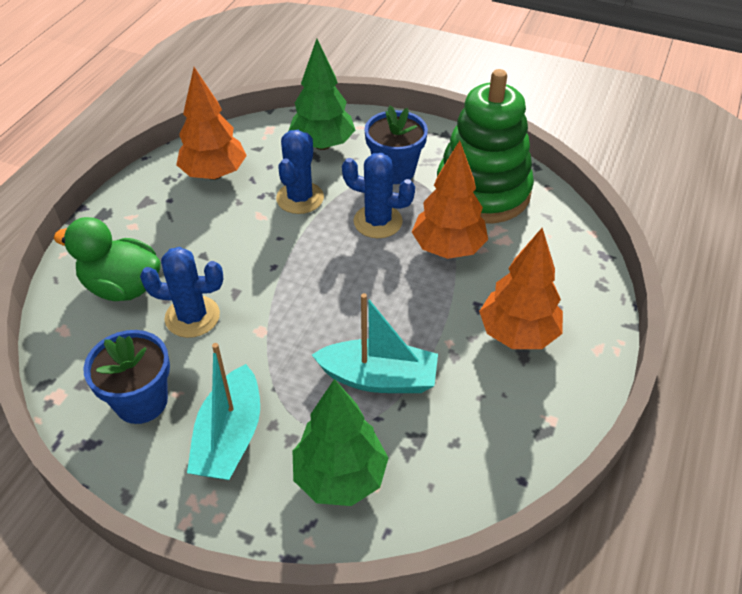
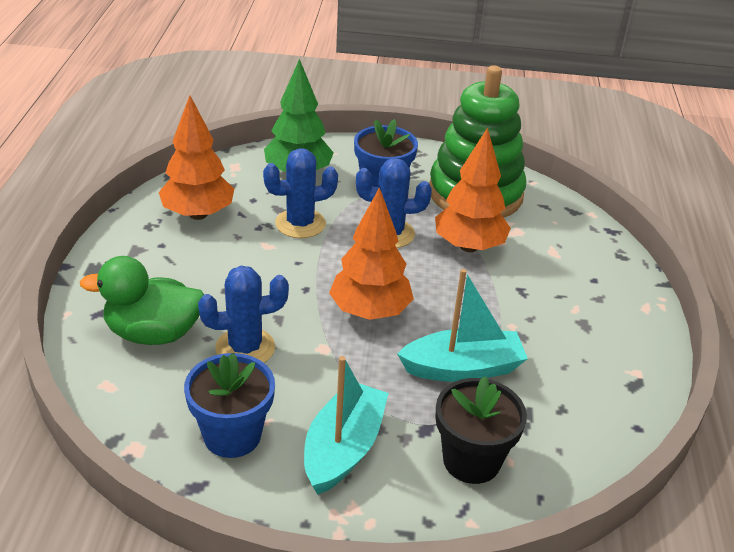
camera: 20 degrees left, 10 degrees down
(230, 437) = (343, 448): turquoise boat -> turquoise boat turned 150 degrees counterclockwise
(300, 198) = (300, 224): blue cactus -> blue cactus turned 75 degrees clockwise
(340, 477) = (471, 460): green tree -> black flower pot
(517, 334) = (570, 308): orange tree -> orange tree (369, 312)

